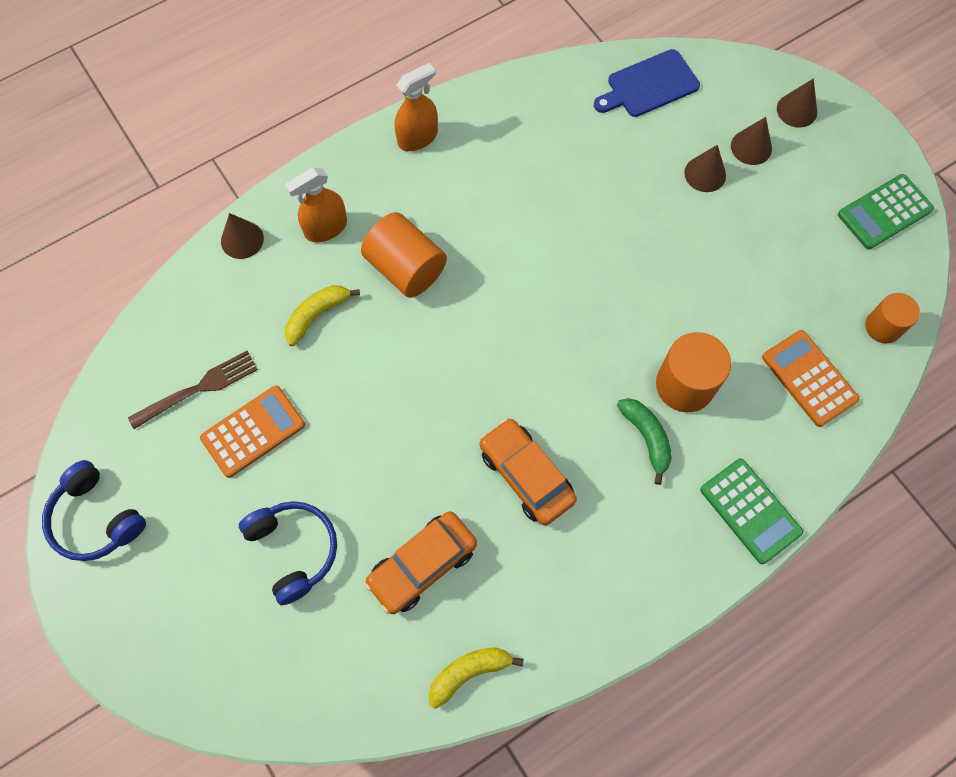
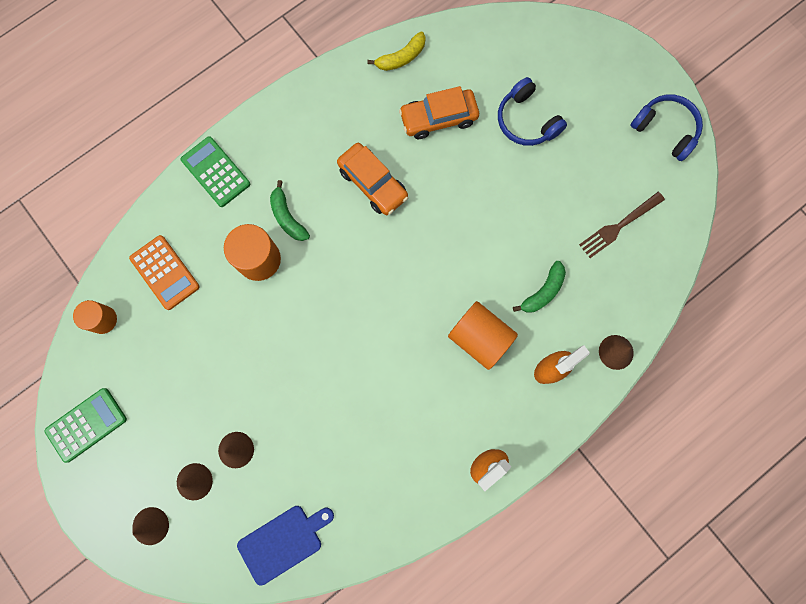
camera: 175 degrees right, 10 degrees up
(253, 431) = (571, 198): orange calculator -> none
(316, 315) = (543, 291): yellow banana -> green banana
(422, 565) = (438, 118): orange car -> orange car turned 150 degrees counterclockwise

